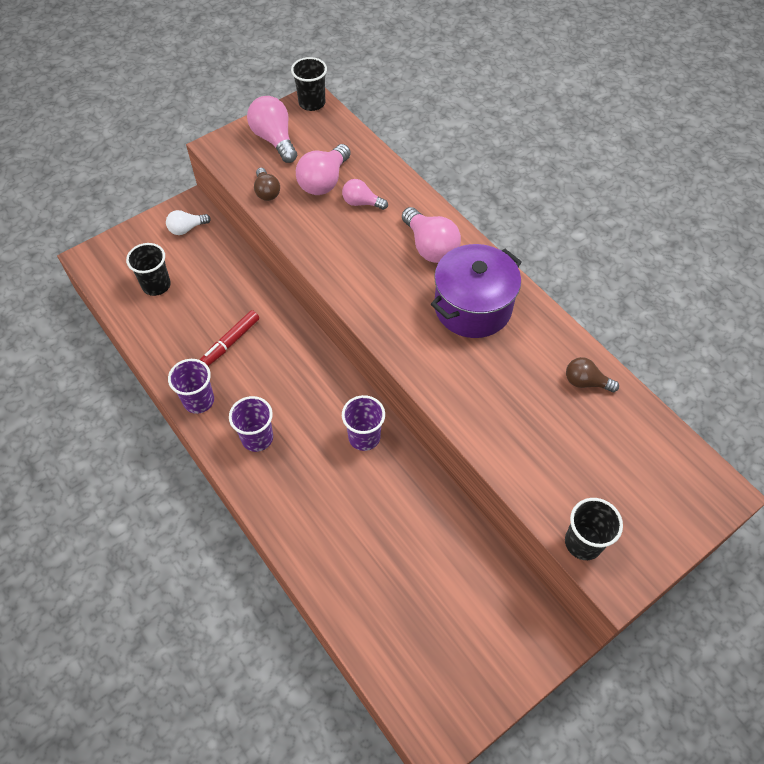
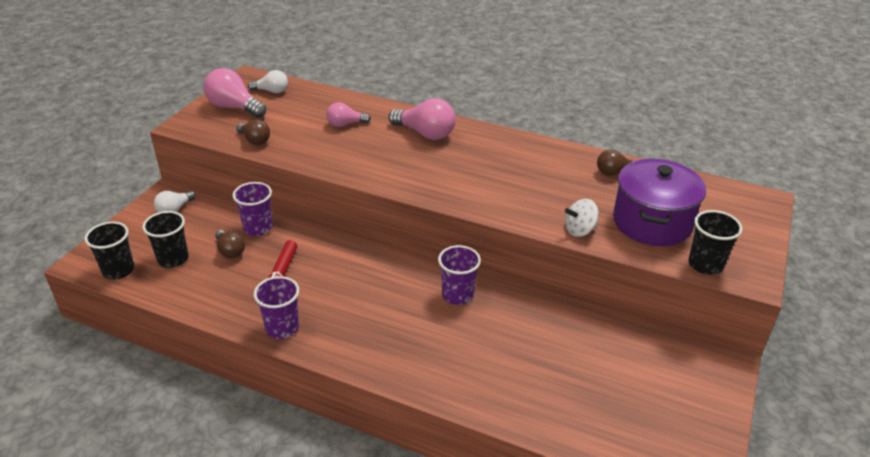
camera: 30 degrees left, 20 degrees down
(205, 297) = (230, 251): none -> brown light bulb
(257, 438) = (361, 333): purple cup -> purple cup (258, 228)
(312, 103) = (249, 78): black cup -> black cup (118, 270)
(321, 129) = (272, 91): none -> white light bulb
(324, 181) = (301, 121): pink light bulb -> none
(472, 307) = (491, 158): purple pot -> purple pot (652, 222)
(490, 440) = (579, 230): none -> white spinning top

